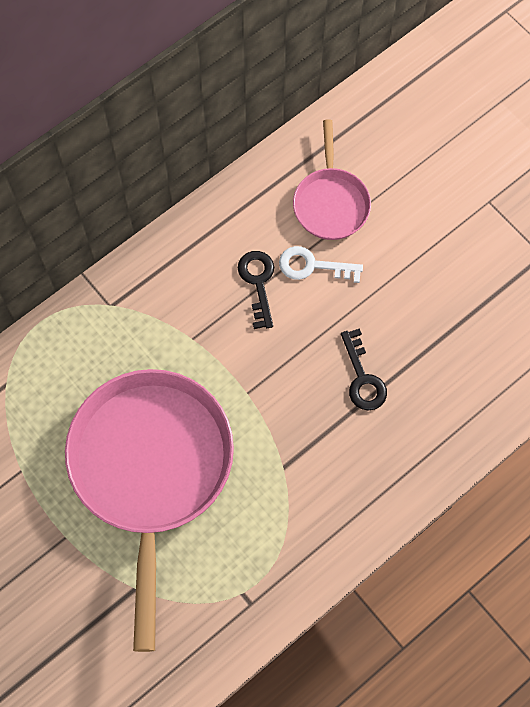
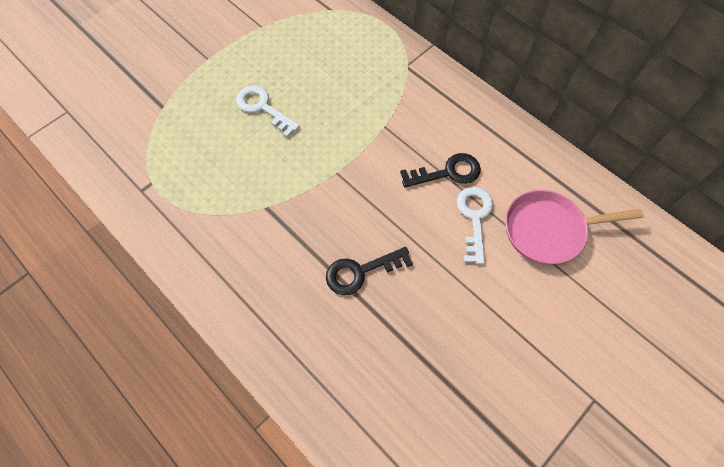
camera: 85 degrees right, 5 degrees down
(151, 470) = (263, 108): pink pan -> white key

